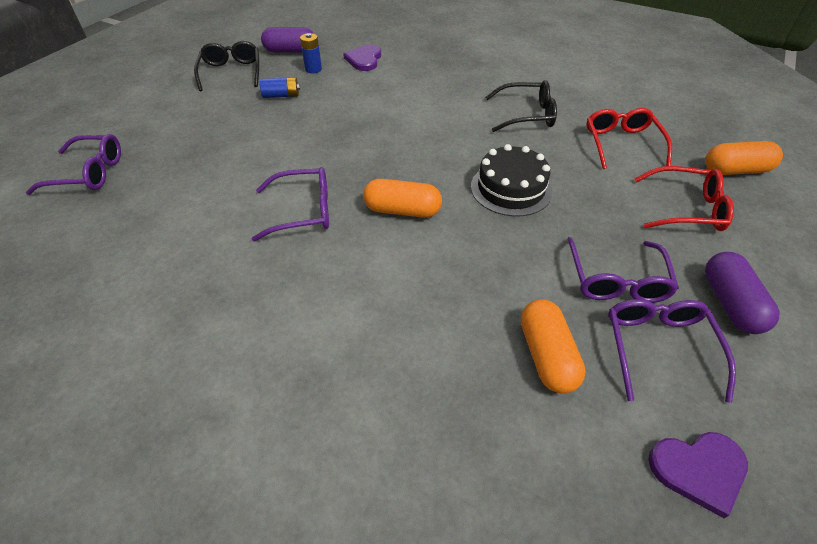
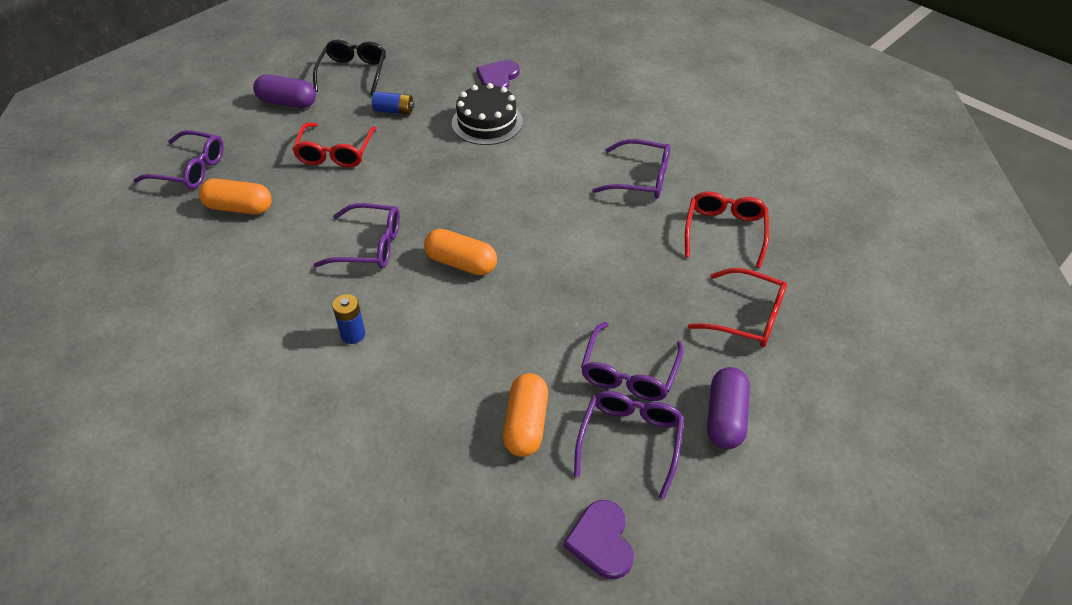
camera: 15 degrees right, 0 degrees up
(237, 137) = (335, 153): none -> red glasses
(290, 51) = (423, 54): purple capsule -> purple capsule (287, 102)
(313, 69) = (438, 82): blue battery -> blue battery (353, 334)
(511, 189) = (578, 260): black cake -> black cake (487, 122)
(527, 115) = (641, 178): black glasses -> purple glasses
(698, 470) = (601, 541): purple heart -> purple heart turned 75 degrees clockwise
(735, 170) = (831, 286): orange capsule -> orange capsule (239, 208)

